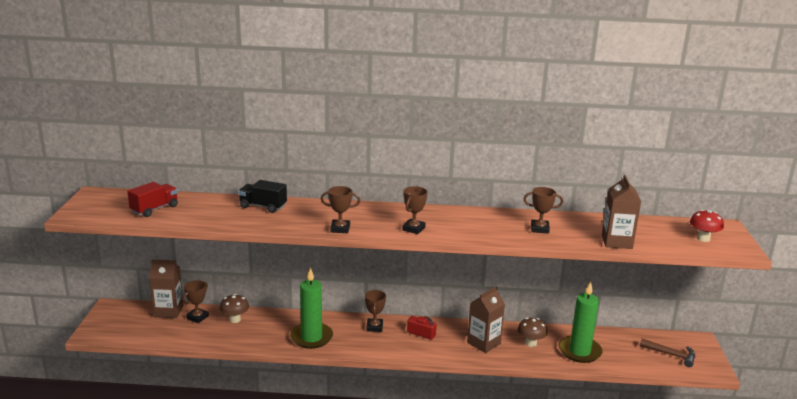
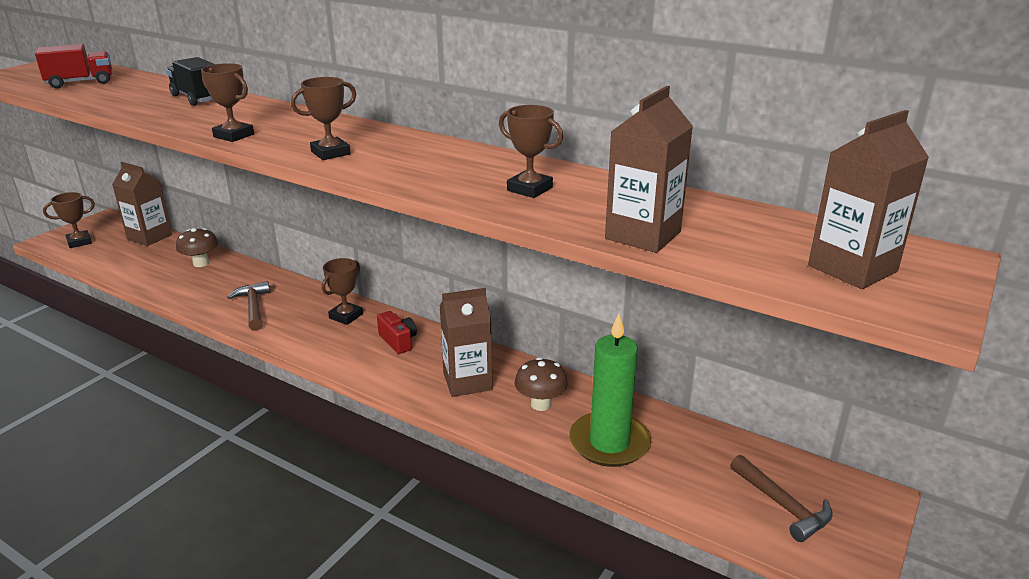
camera: 30 degrees right, 5 degrees up
(197, 317) = (167, 251): brown trophy -> brown trophy (79, 242)
(311, 337) = (253, 307): green candle -> brown hammer
(703, 238) = (852, 268): red mushroom -> brown carton

